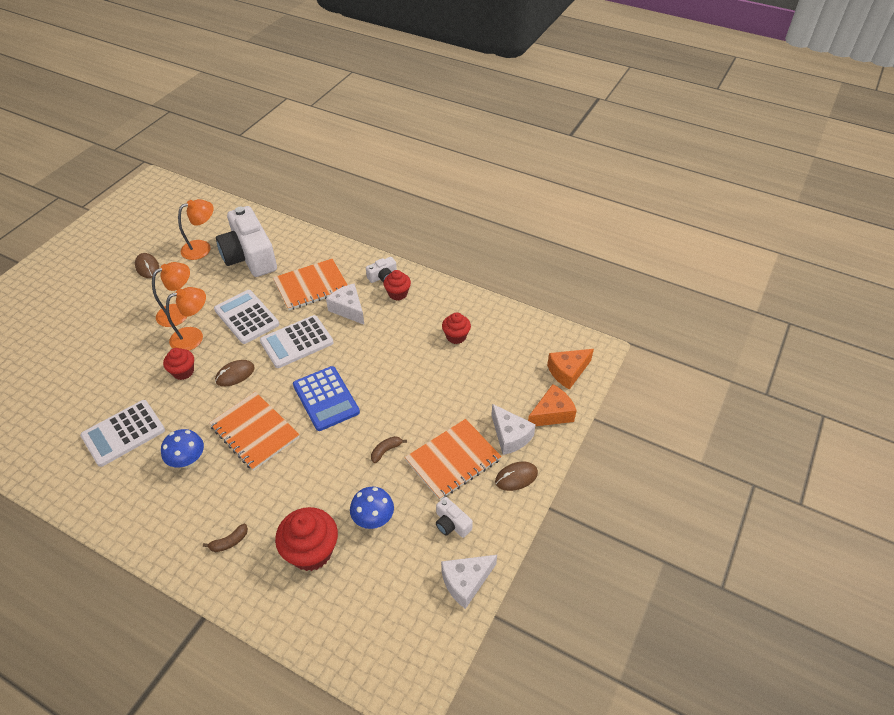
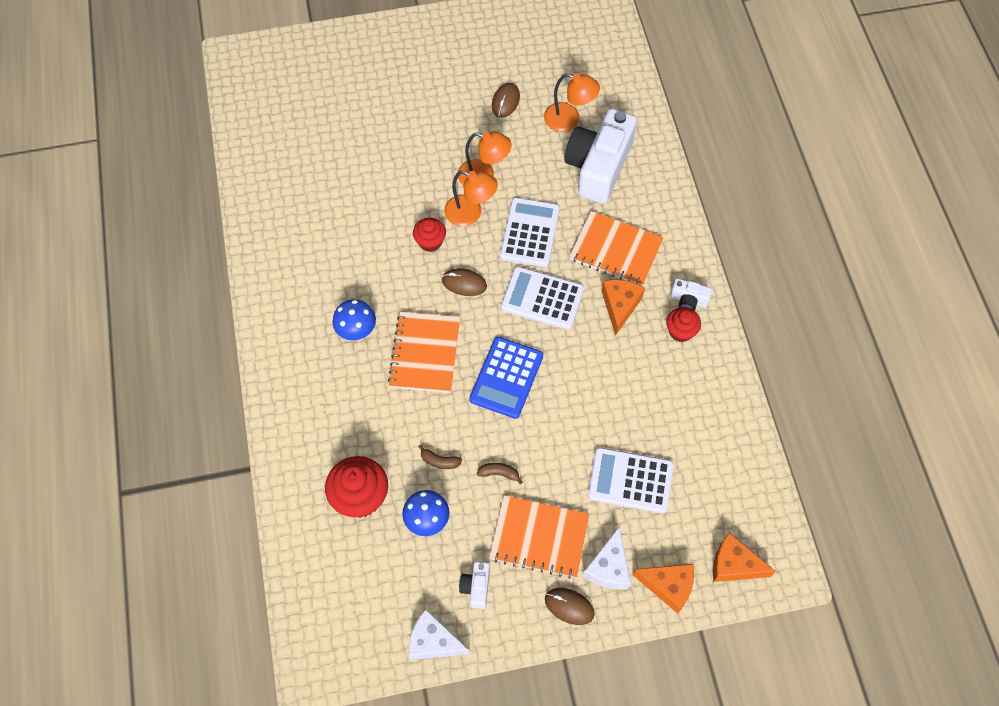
camera: 50 degrees right, 15 degrees up
(123, 433) = (338, 259): white calculator -> white calculator (630, 480)
(229, 542) = (318, 429): brown banana -> brown banana (439, 461)
(348, 309) = (620, 306): white cheese -> orange cheese
(456, 336) = (679, 427): red cupcake -> none

